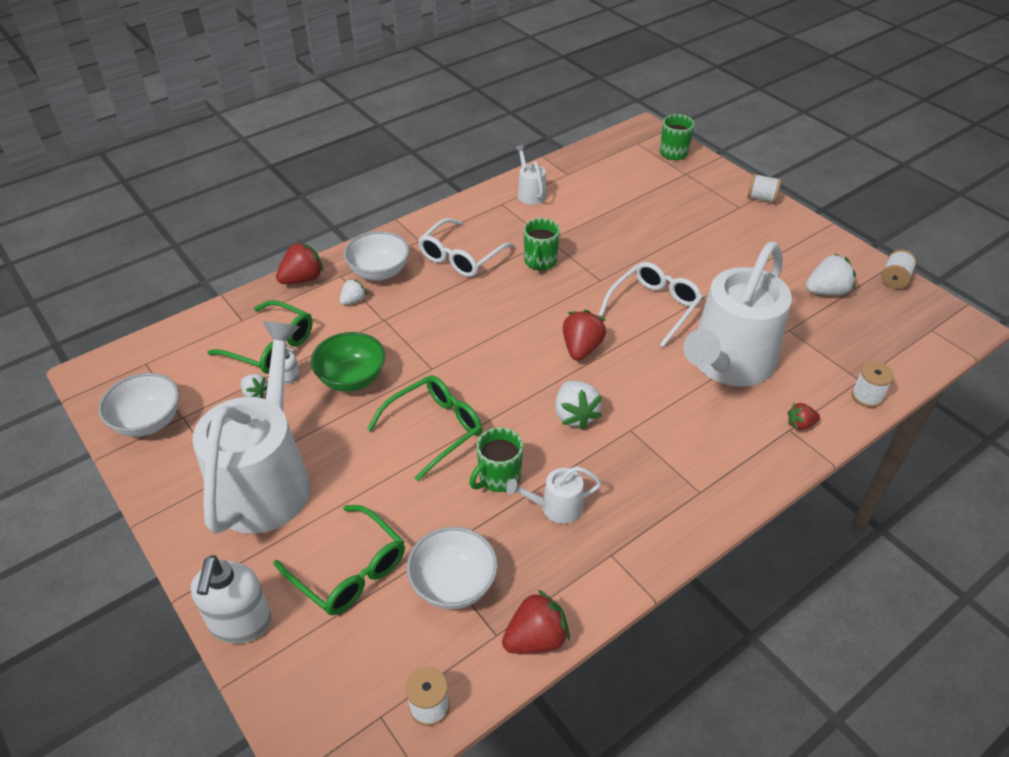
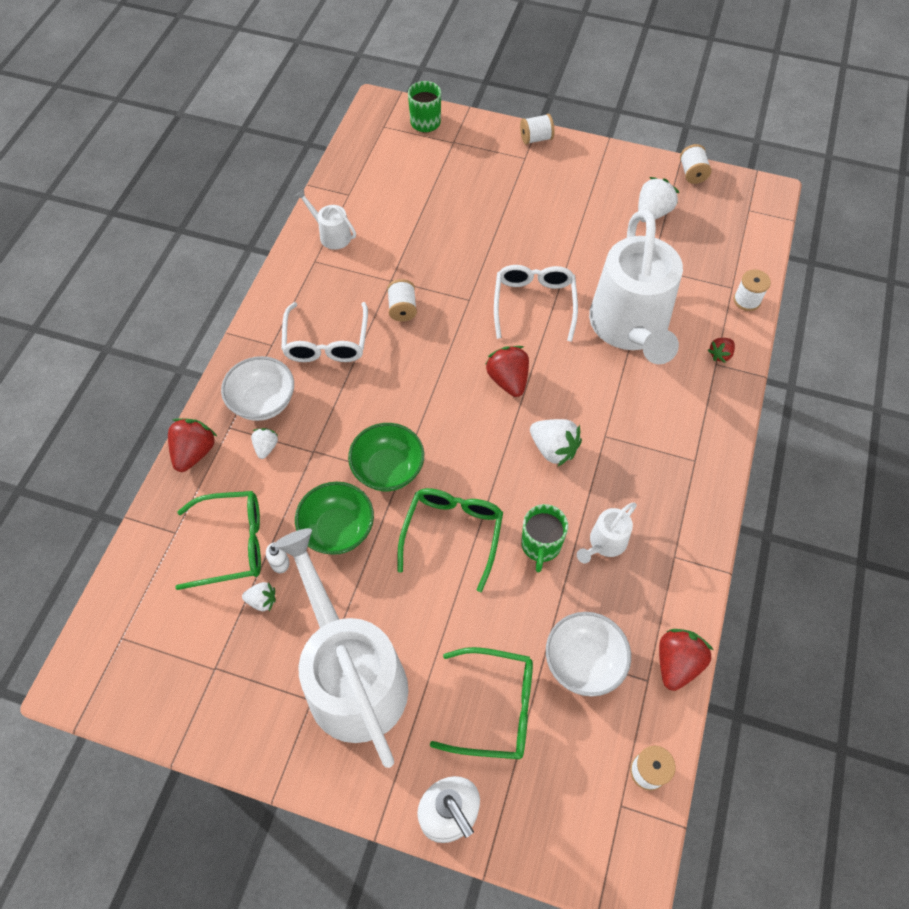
camera: 35 degrees left, 15 degrees up
(148, 421) = (185, 694): white bowl -> none
(427, 360) = (388, 469): none -> green bowl
(540, 262) = (402, 309): green mug -> white spool

